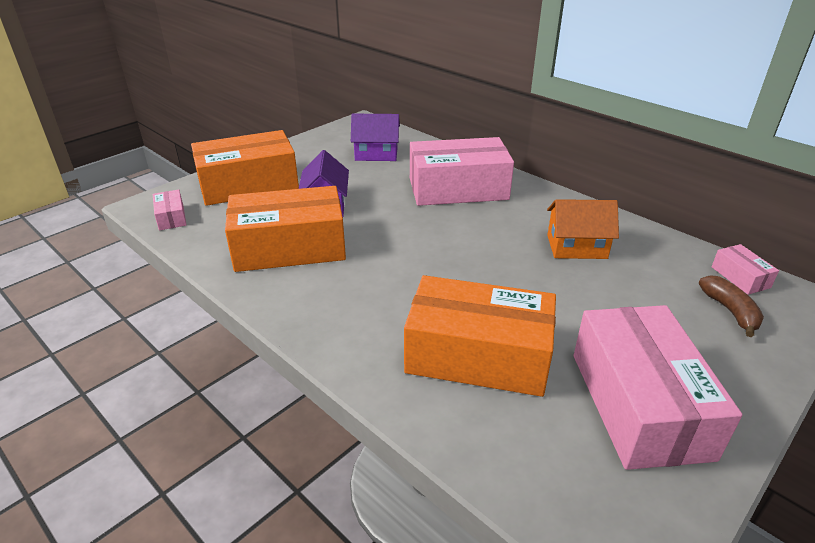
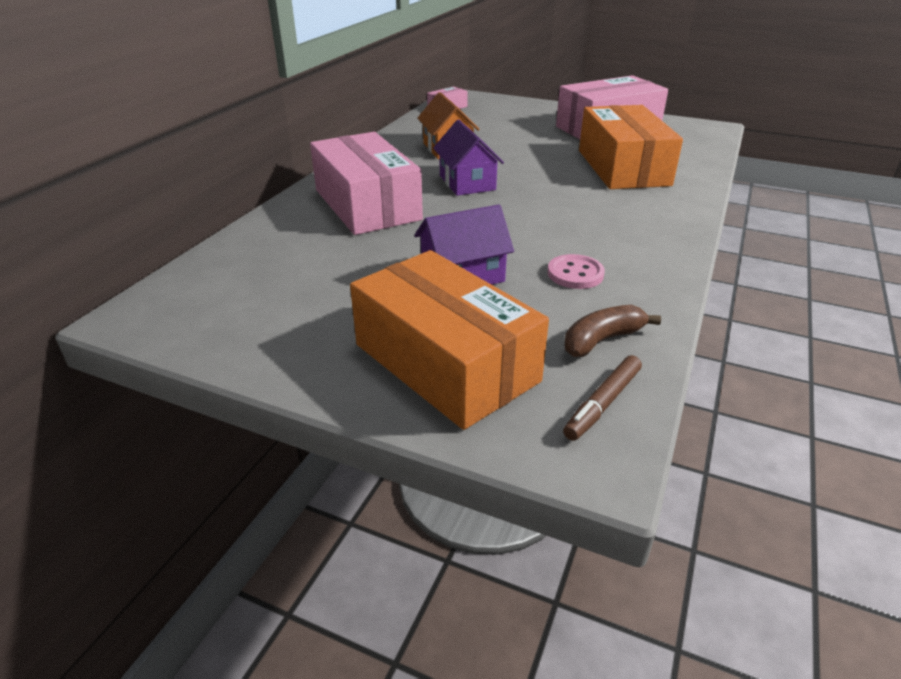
camera: 110 degrees left, 0 degrees up
(171, 217) = (602, 403): pink box -> brown marker
(289, 247) = (575, 274): orange box -> pink button
(376, 154) = (280, 274): purple house -> purple house (467, 182)
(730, 311) = (491, 110): brown banana -> brown banana (602, 340)

